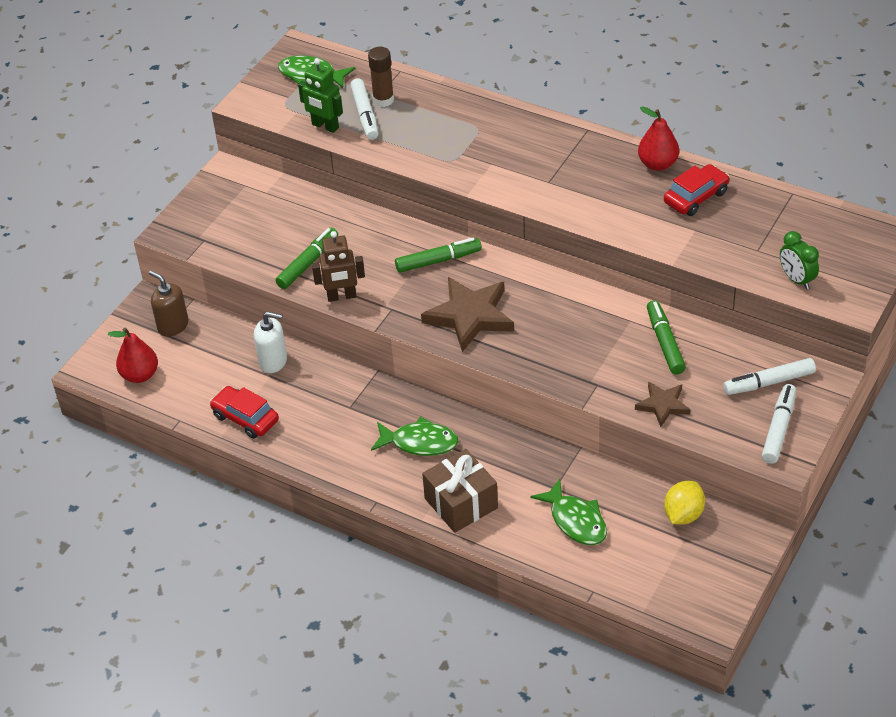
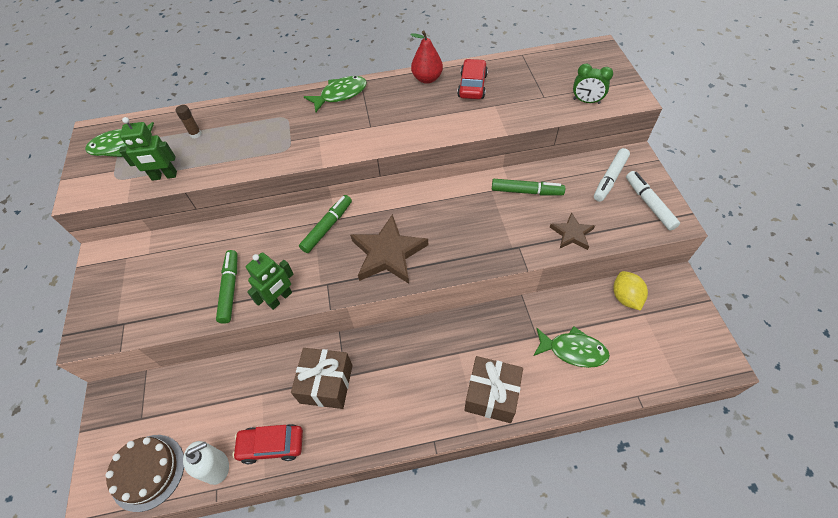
camera: 40 degrees left, 10 degrees up
(140, 375) = (148, 472): red pear -> brown cake
(173, 326) = (145, 406): brown soap dispenser -> none
(273, 361) = (254, 379): white soap dispenser -> white soap dispenser (216, 467)
(329, 403) = (326, 384): none -> brown gift
(341, 296) = (280, 299): brown robot -> green robot
(365, 115) = (190, 151): white marker -> none
(383, 100) = (195, 134): brown glue stick -> brown glue stick, size x0.65
(419, 443) = (419, 368): green fish -> green fish (340, 94)
(665, 342) = (526, 191): green marker -> green marker turned 150 degrees clockwise

